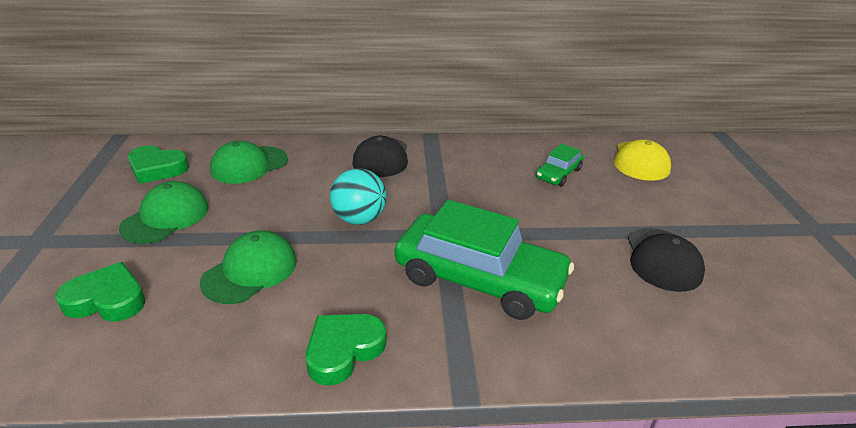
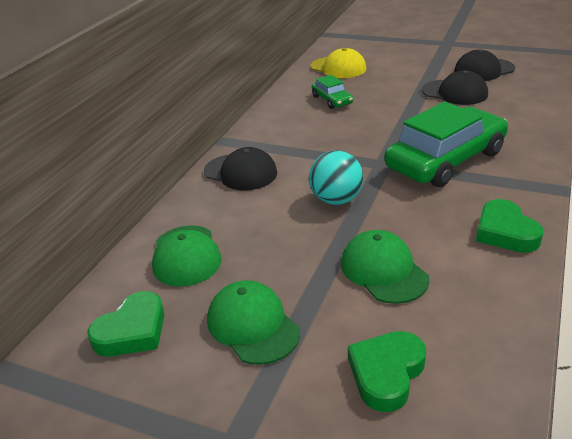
camera: 60 degrees left, 0 degrees up
(762, 276) = (483, 70): none -> black cap

